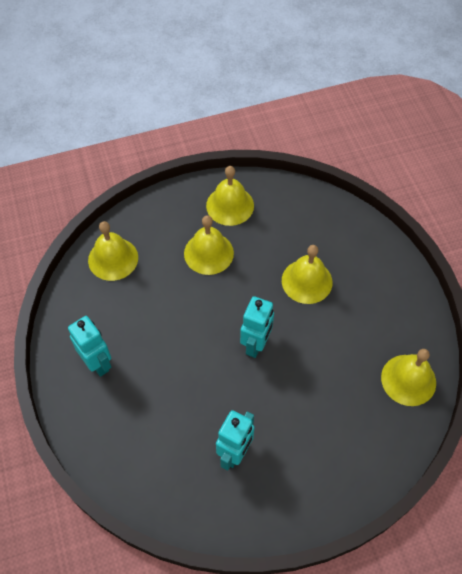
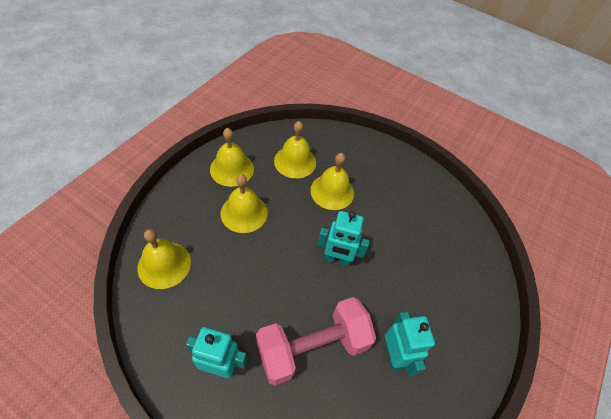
camera: 45 degrees left, 5 degrees down
(175, 399) = (312, 347): none -> pink dumbbell
(256, 345) = (337, 259): turquoise robot -> turquoise robot turned 120 degrees clockwise
(408, 380) = (450, 217): yellow bell -> yellow bell (295, 161)

